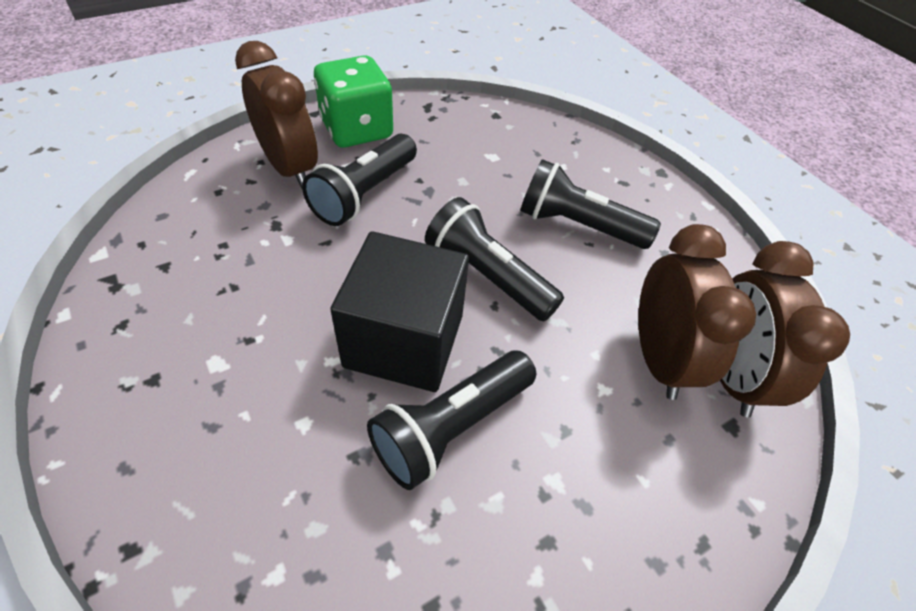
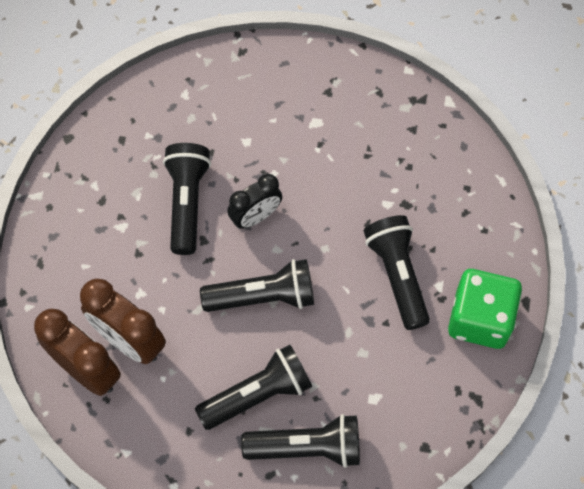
camera: 135 degrees right, 15 degrees up
(290, 168) = (462, 244): brown clock -> none
(404, 341) = (255, 217): black cube -> black clock
(577, 172) = (307, 447): none -> black flashlight

